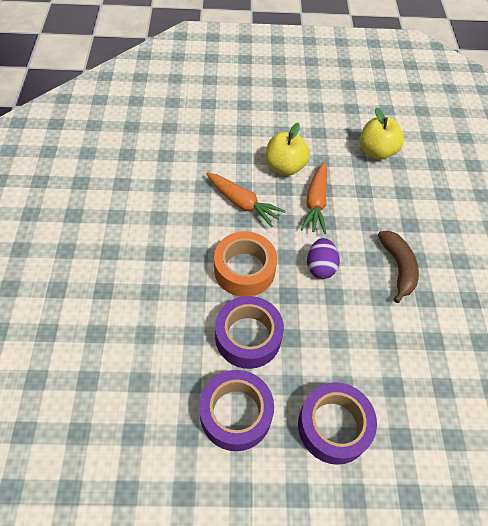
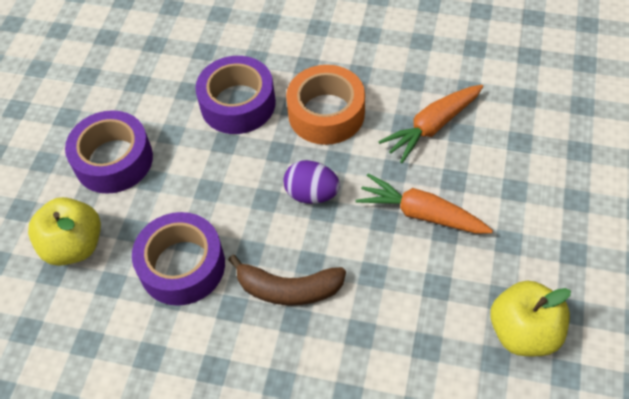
camera: 110 degrees right, 0 degrees up
(236, 414) = (159, 81): purple tape -> purple tape (182, 266)
(285, 167) = (497, 189): yellow apple -> yellow apple (74, 246)

